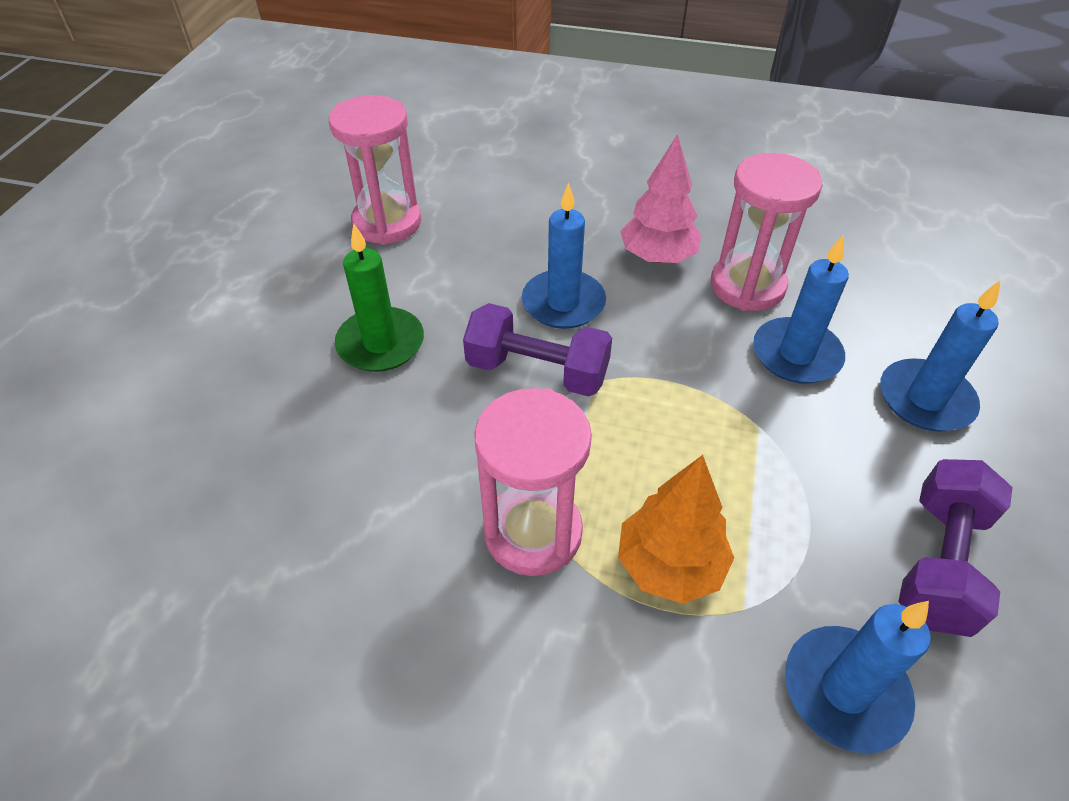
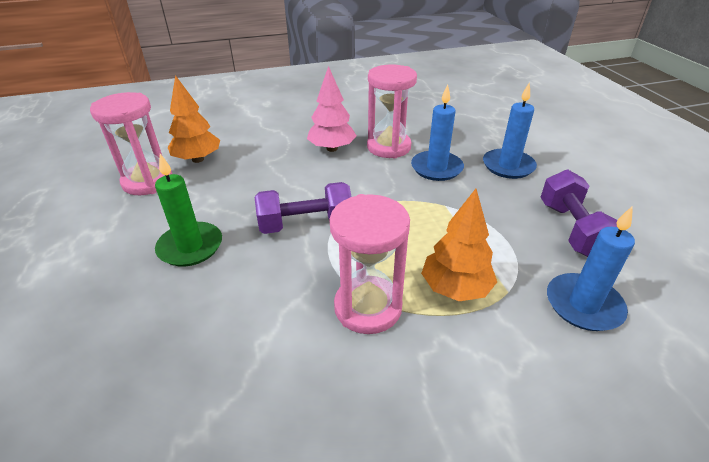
camera: 30 degrees left, 10 degrees down
(465, 208) = (198, 159): none -> orange tree
(563, 303) = (295, 186): blue candle -> none

